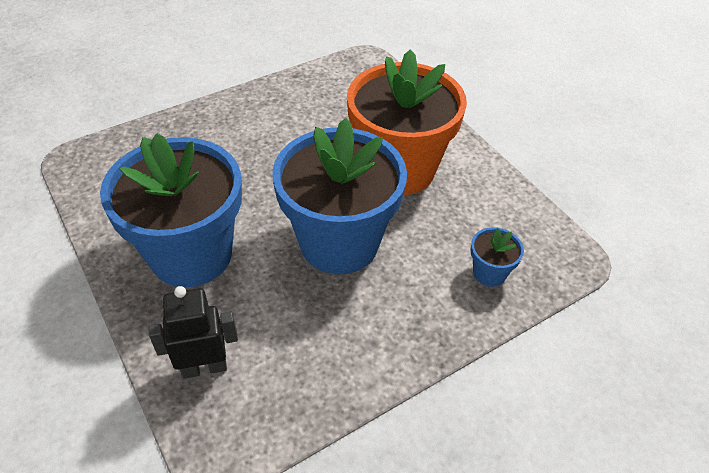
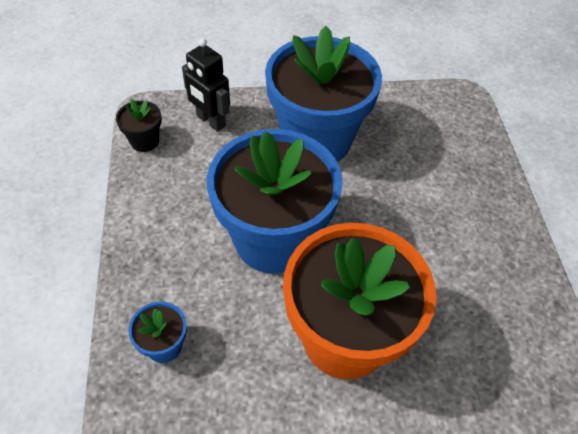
camera: 115 degrees right, 5 degrees up
(204, 367) = (210, 121): black robot -> black robot turned 120 degrees clockwise
(272, 423) = (144, 141): none -> black flower pot

